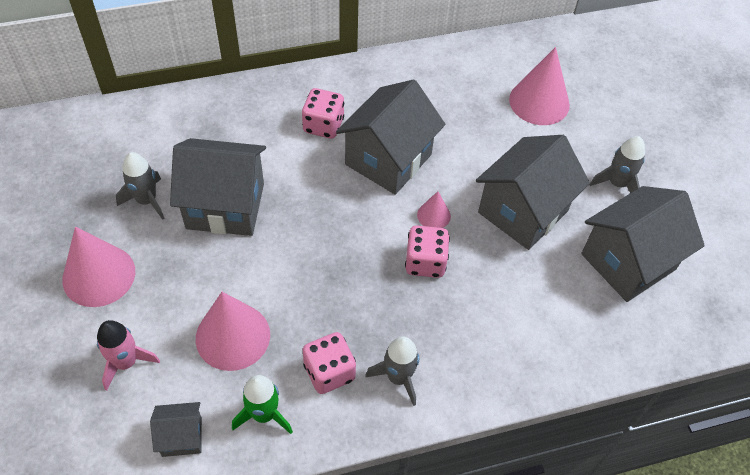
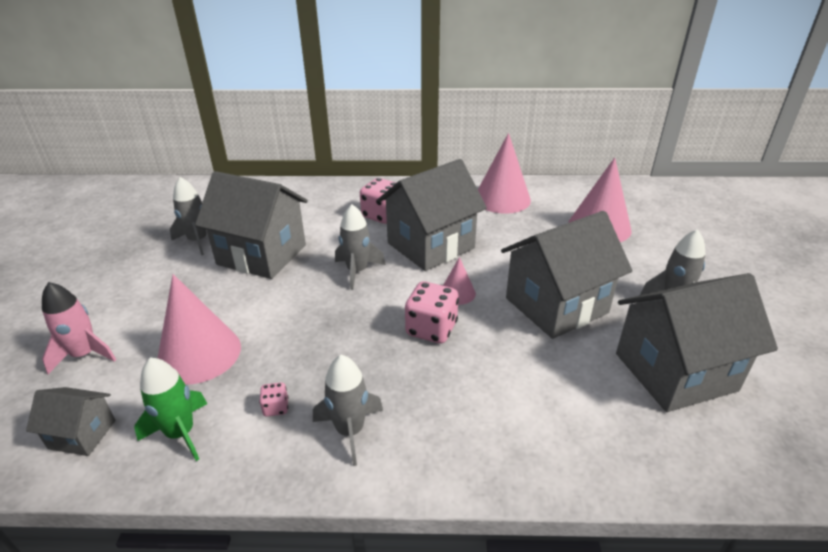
camera: 20 degrees right, 20 degrees down
(99, 275) = (117, 284): pink cone -> pink cone (502, 199)
(329, 372) = (276, 407): pink dice -> pink dice, size x0.49
(331, 208) = (357, 271): none -> grey rocket

